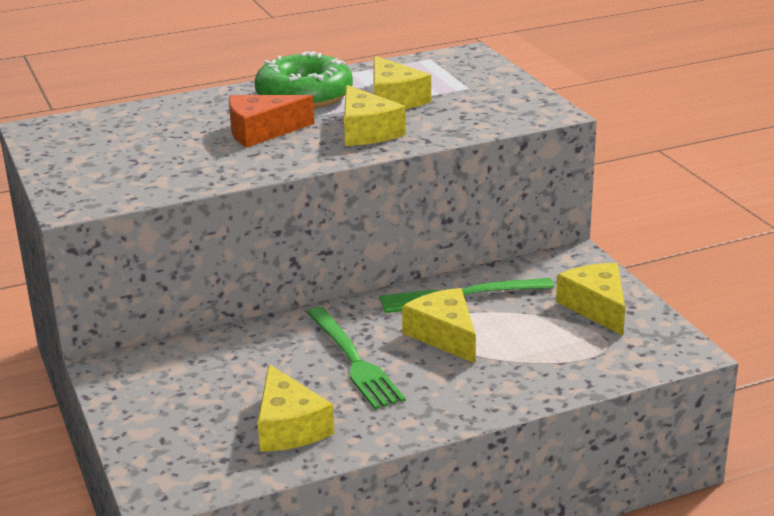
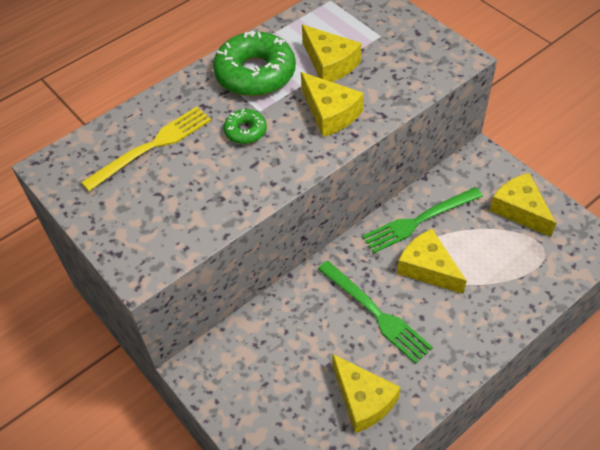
camera: 15 degrees left, 25 degrees up
(153, 129) = (152, 146): none -> yellow fork
(262, 131) = (245, 131): orange cheese -> green donut

